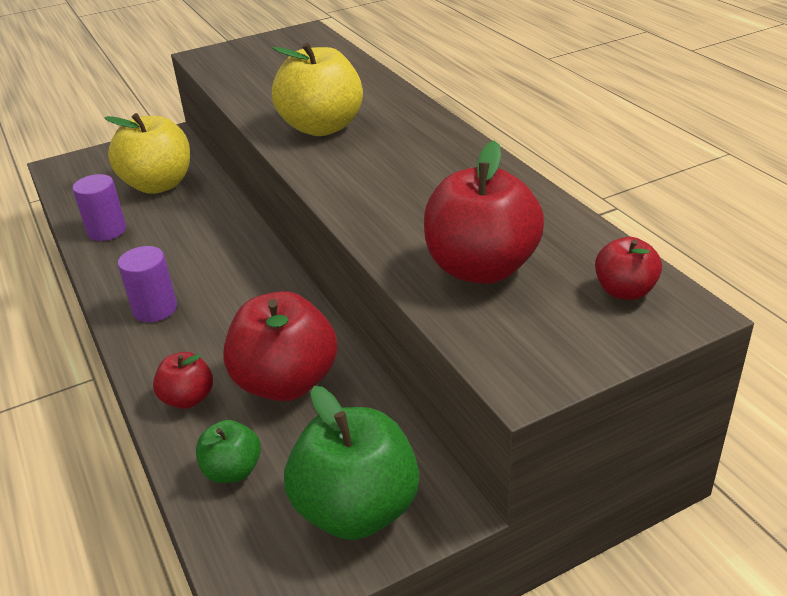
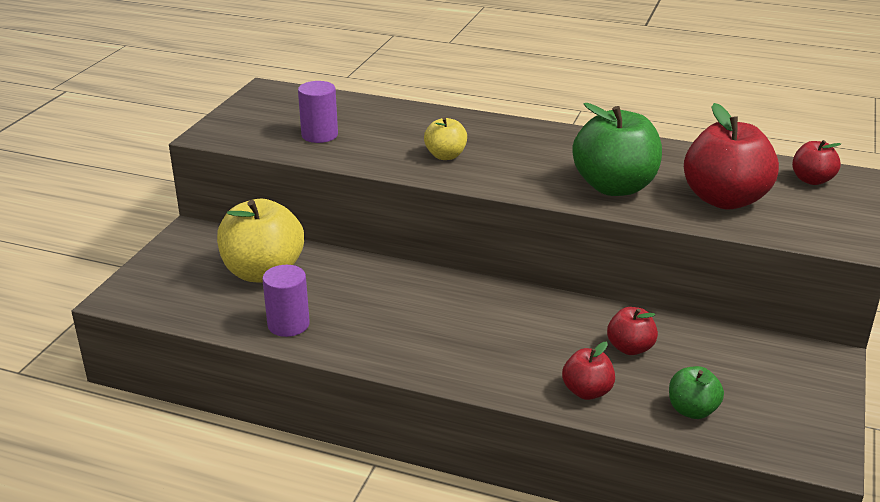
camera: 45 degrees left, 5 degrees down
(155, 309) = (449, 355): purple cylinder -> purple cylinder (319, 135)
(286, 383) = (630, 348): red apple -> red apple, size x0.52
(322, 127) = (445, 156): yellow apple -> yellow apple, size x0.52
(357, 509) = (790, 386): green apple -> green apple (614, 187)

